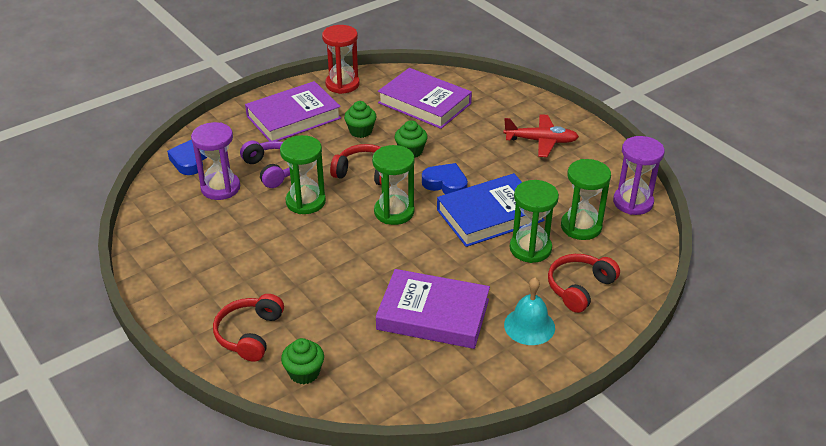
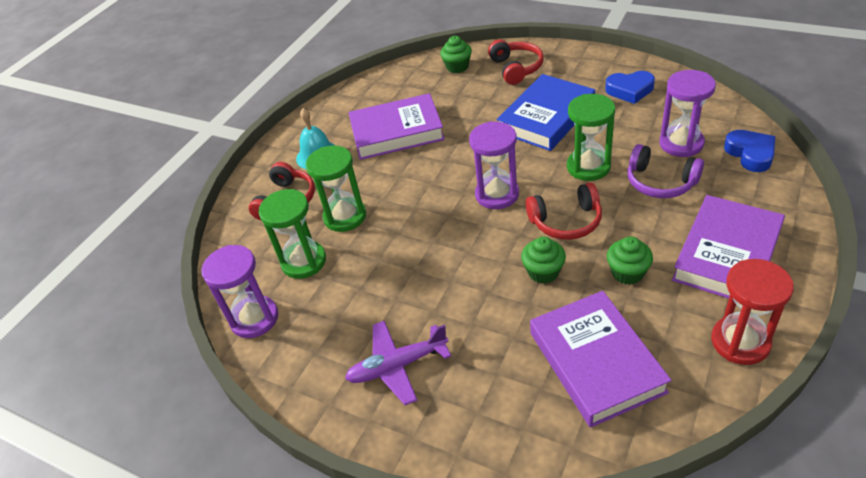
camera: 160 degrees right, 5 degrees up
(394, 212) = (497, 194): green hourglass -> purple hourglass
(424, 103) = (596, 362): purple book -> purple book turned 60 degrees clockwise
(445, 184) = (471, 248): blue heart -> blue heart (629, 90)
(490, 215) = (402, 233): blue book -> blue book (546, 117)
(541, 141) = (397, 366): red plane -> purple plane

